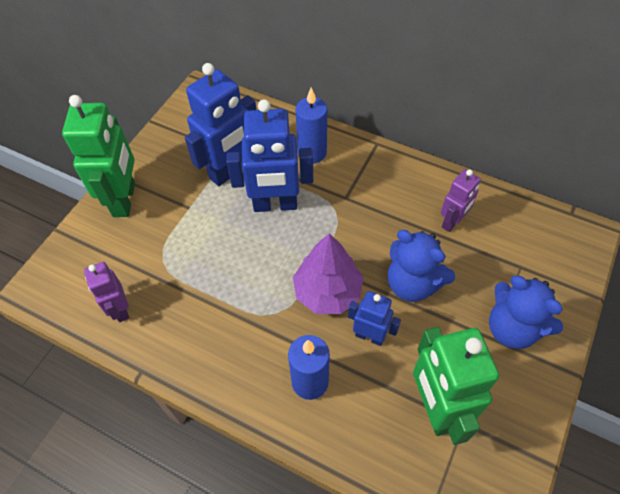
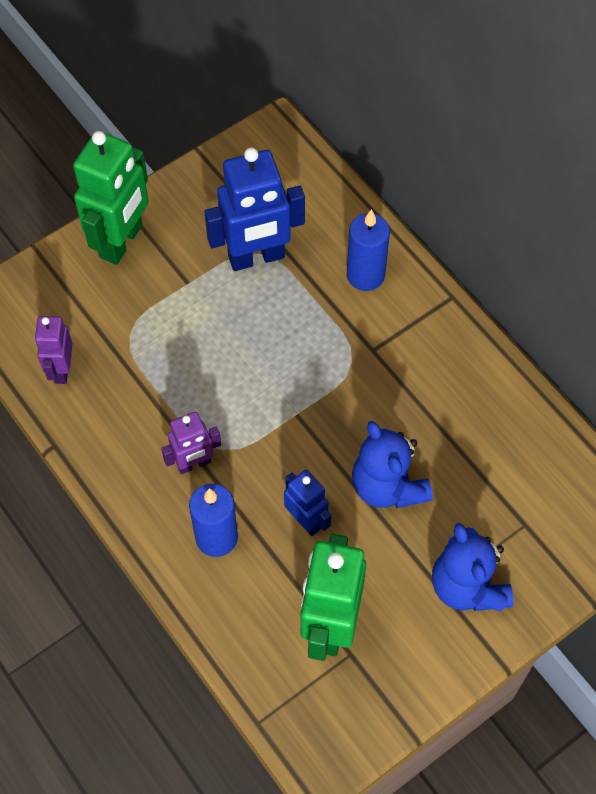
camera: 25 degrees right, 5 degrees up
(275, 205) = (286, 323): blue robot -> none
(327, 292) = (288, 451): purple tree -> none
(452, 222) = (480, 436): purple robot -> purple robot (194, 464)

